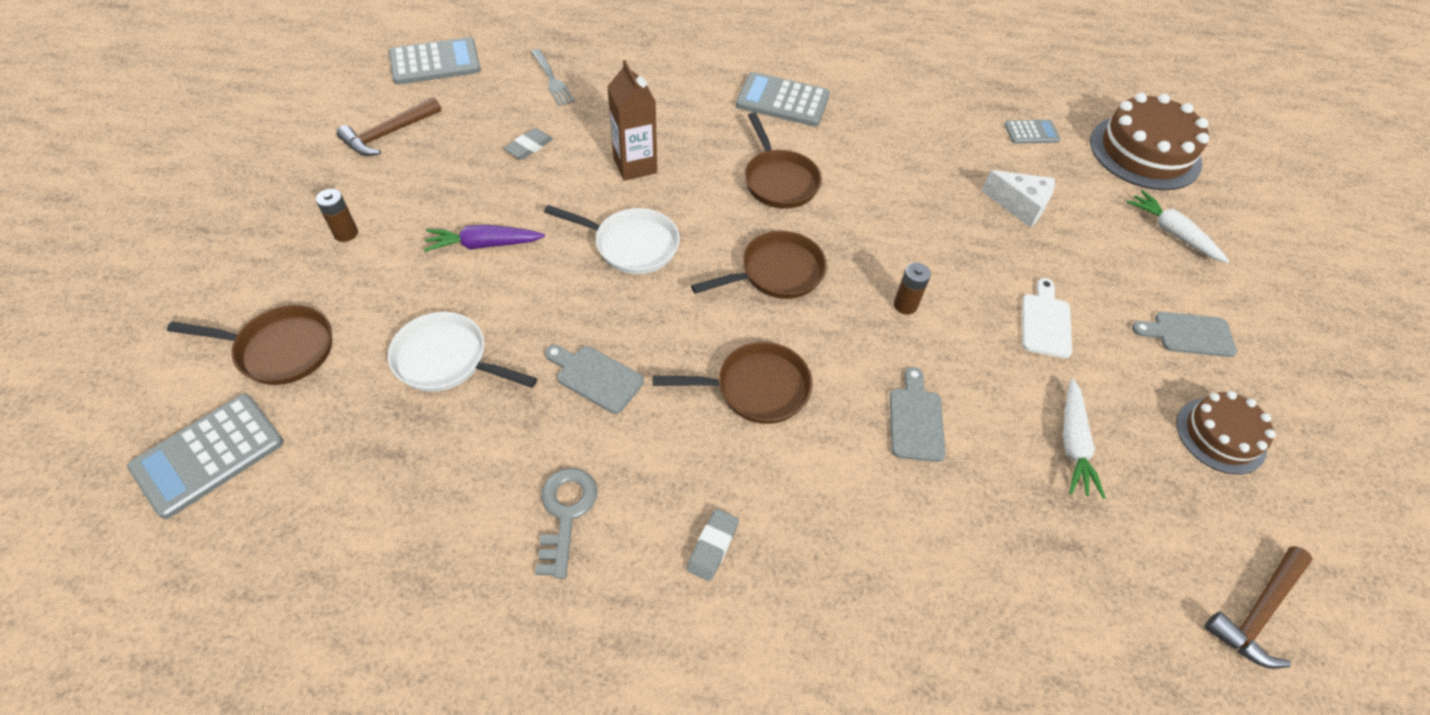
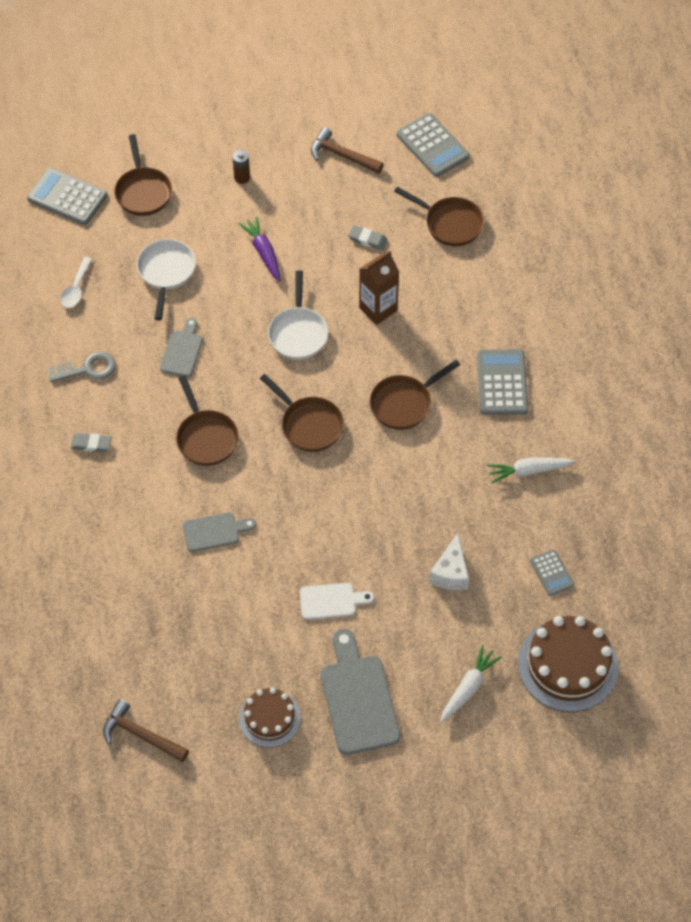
camera: 75 degrees right, 5 degrees up
(399, 490) = (76, 288): none -> white spoon
(551, 79) = (450, 224): grey fork -> brown pan
(905, 305) = (311, 509): brown battery -> none
(1073, 444) = (229, 626): white carrot -> white carrot (528, 471)
(1188, 334) = (358, 699): grey cutting board -> grey cutting board, size x1.74

